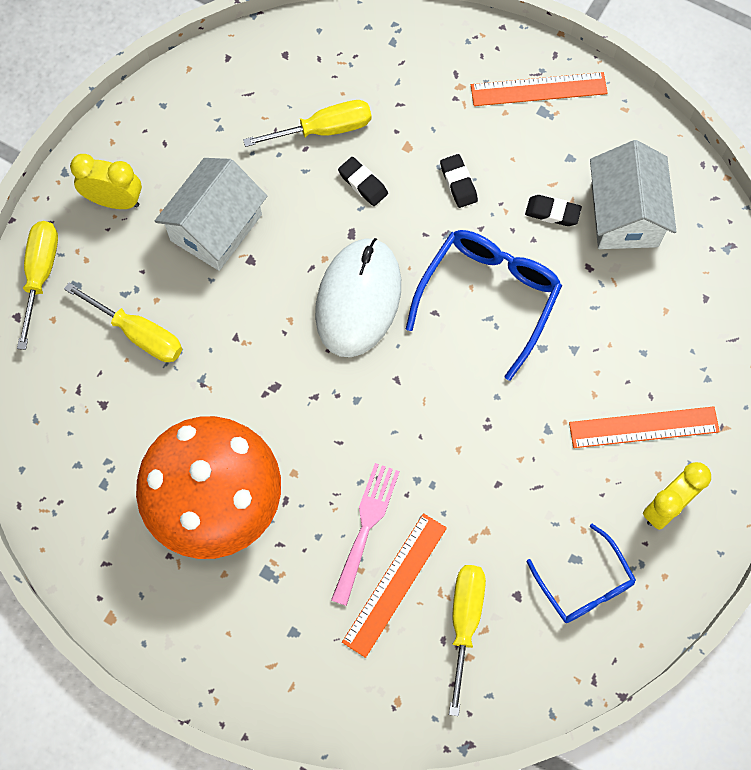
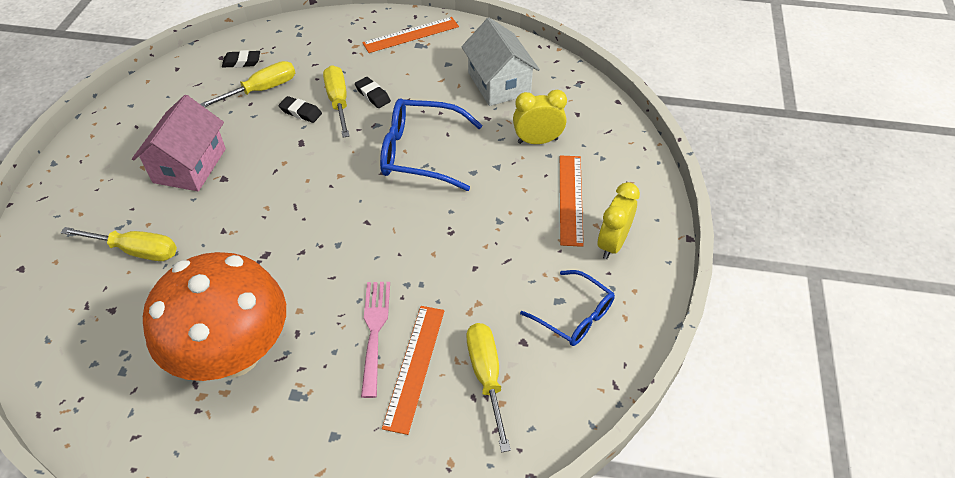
camera: 20 degrees left, 20 degrees down
(40, 275) = (40, 234): yellow screwdriver -> yellow screwdriver (338, 102)
(115, 201) = (100, 170): yellow clock -> yellow clock (537, 141)
(216, 227) = (190, 165): white house -> pink house
(358, 299) = (319, 180): white mouse -> none
(488, 297) = (420, 153): blue glasses -> blue glasses turned 90 degrees counterclockwise
(552, 212) = (447, 94): black eraser -> black eraser (242, 62)
(644, 427) = (571, 199): orange ruler -> orange ruler turned 60 degrees counterclockwise

